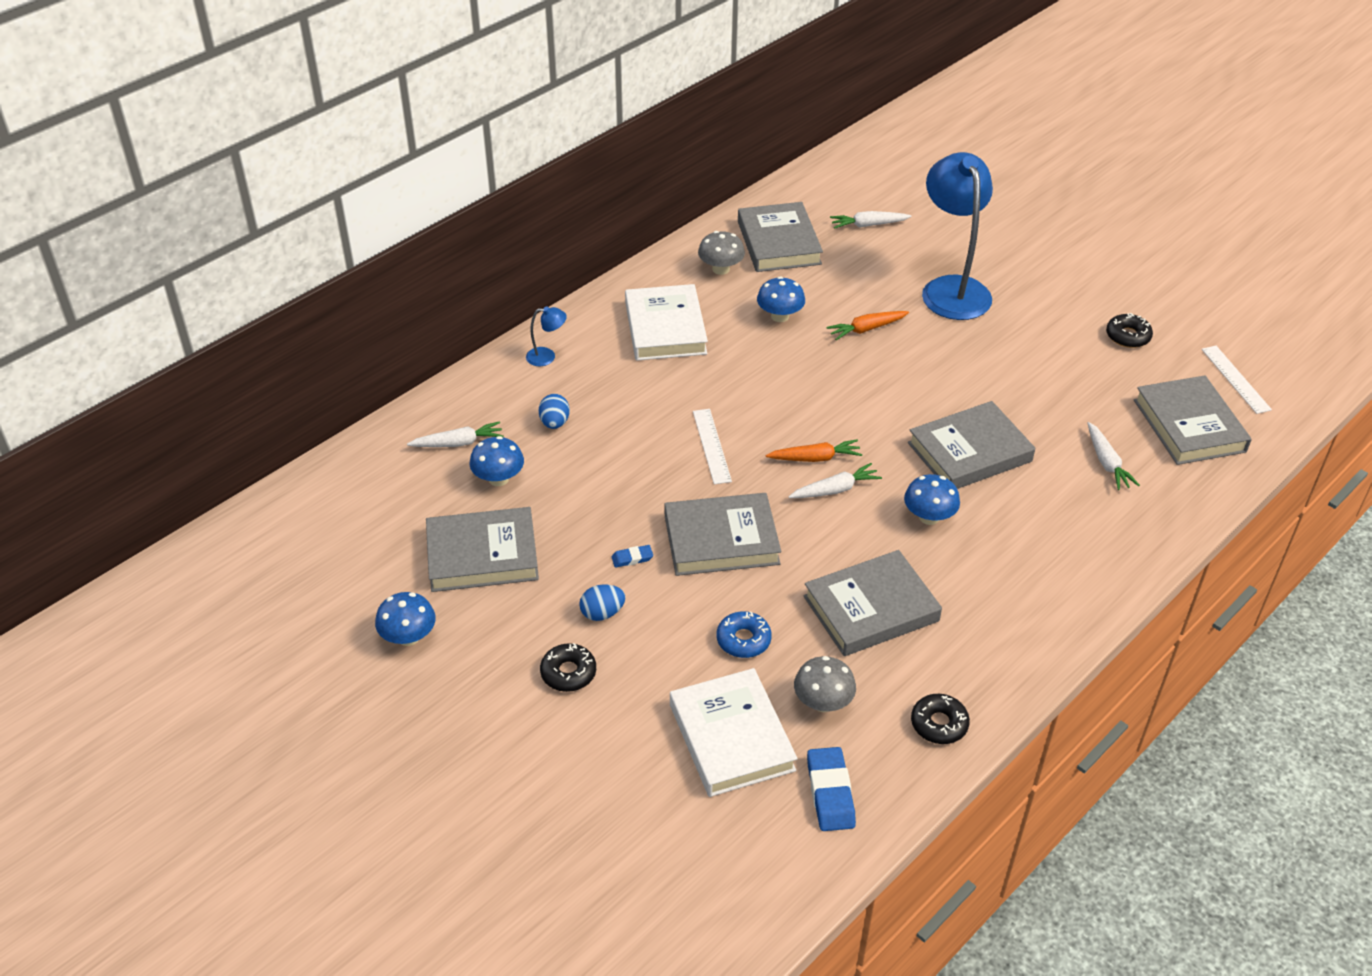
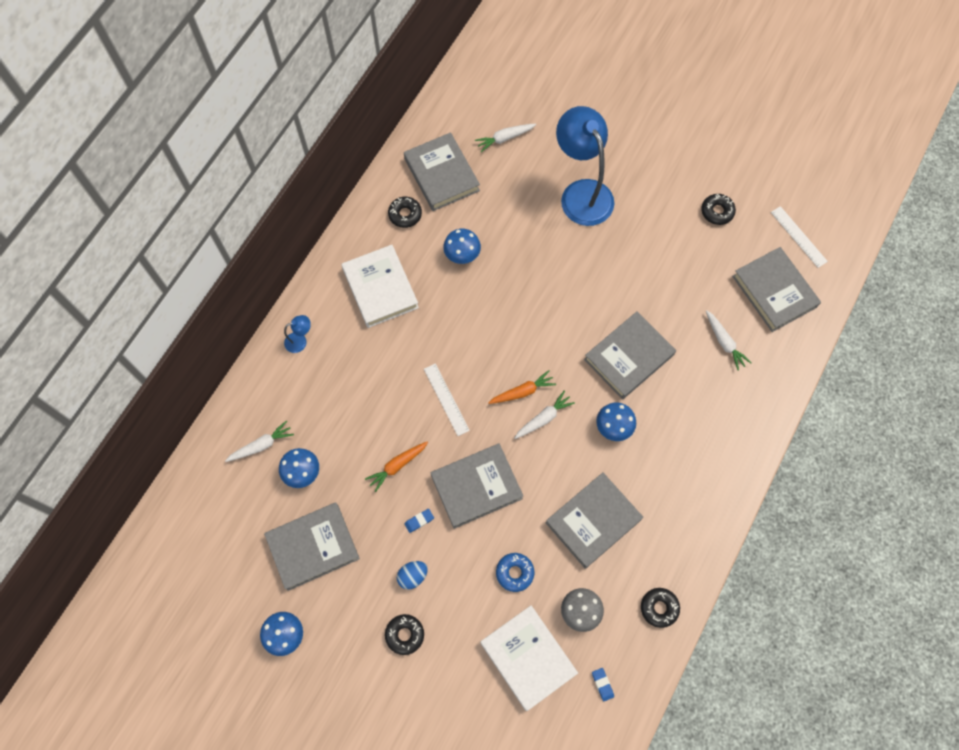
camera: 15 degrees left, 25 degrees up
(554, 423) = (326, 407): blue egg -> none
(721, 269) = (405, 214): grey mushroom -> black donut
(830, 792) = (602, 684): blue eraser -> blue eraser, size x0.53
(866, 329) = (529, 252): orange carrot -> orange carrot (397, 466)

